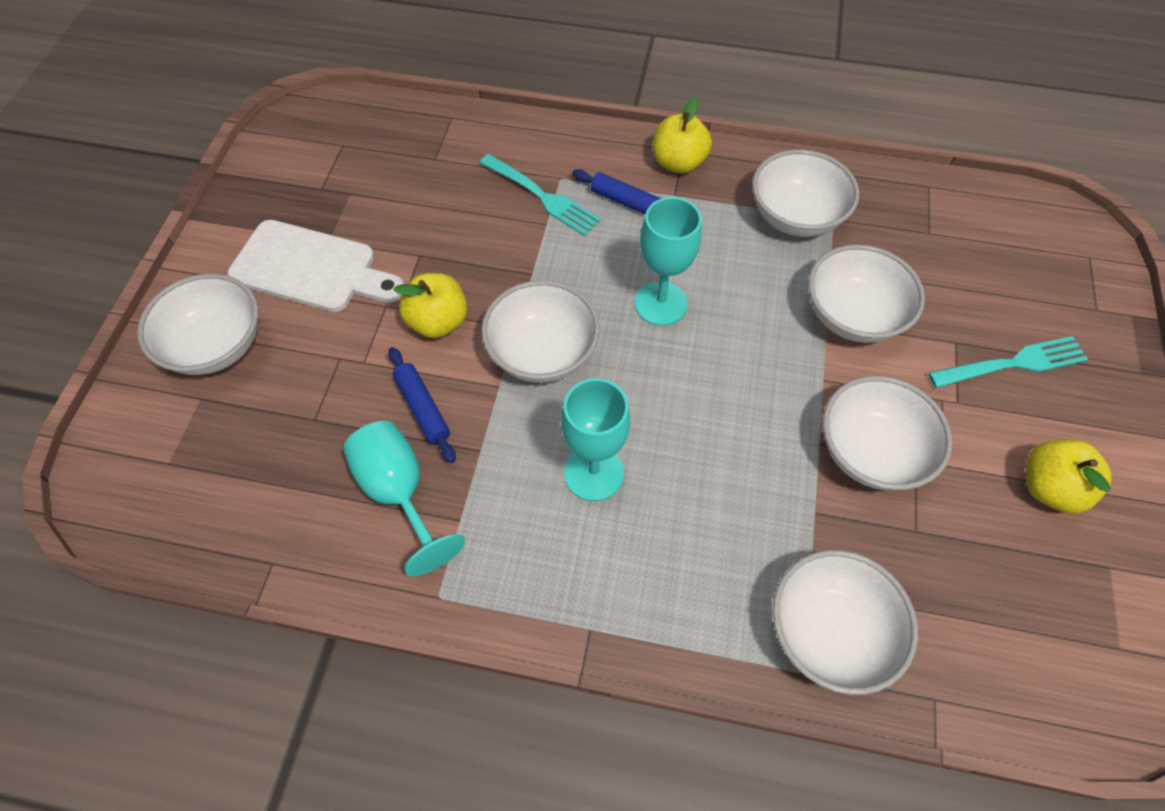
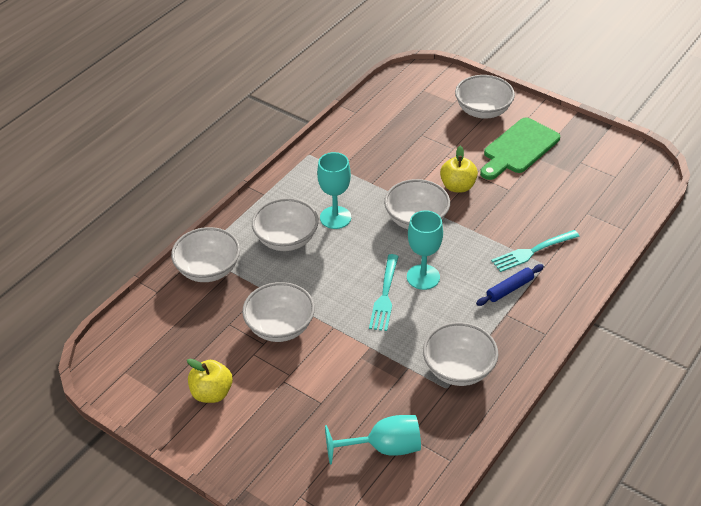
camera: 115 degrees right, 15 degrees down
(311, 268) = (518, 148): white cutting board -> green cutting board
(399, 492) = (365, 153): turquoise goblet -> turquoise goblet (384, 448)
(423, 408) = (406, 169): blue rolling pin -> none
(678, 163) = (534, 327): yellow apple -> none
(852, 315) = (367, 361): white bowl -> white bowl (286, 239)
(1013, 363) = (290, 423): turquoise fork -> turquoise fork (385, 295)

